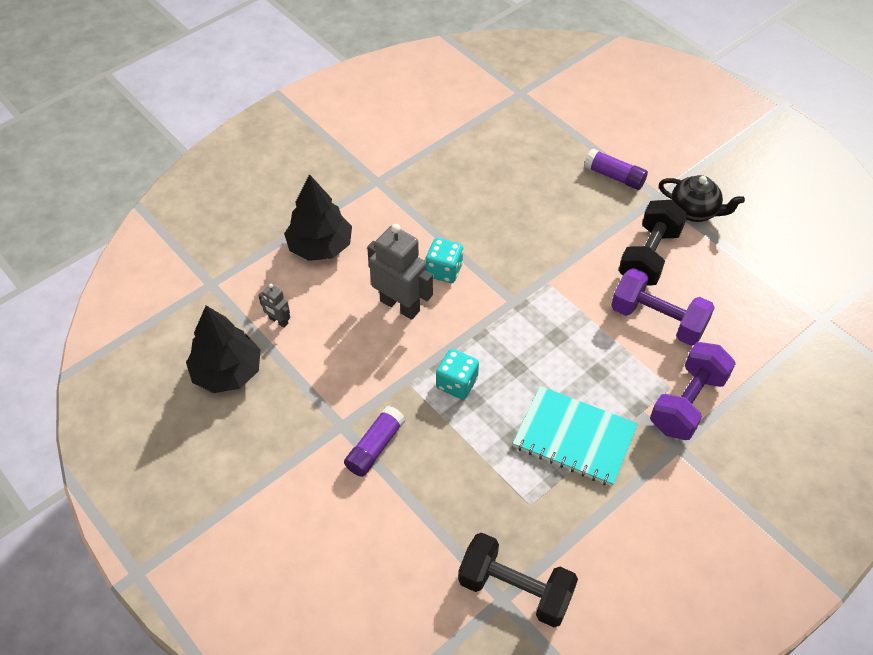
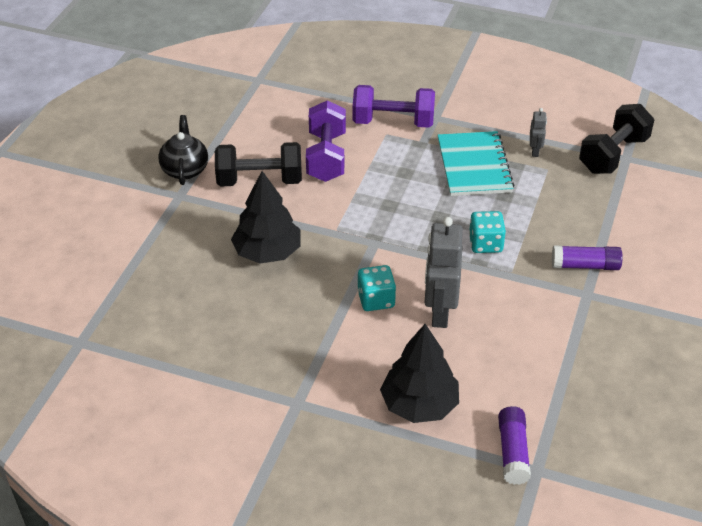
camera: 120 degrees left, 10 degrees down
(227, 372) = (613, 396): black tree -> black tree (267, 252)
(278, 321) = (530, 390): grey robot -> grey robot (535, 151)
(515, 589) = (613, 155): black dumbbell -> black dumbbell turned 45 degrees clockwise
(614, 176) = (171, 230): purple glue stick -> purple glue stick (513, 452)

